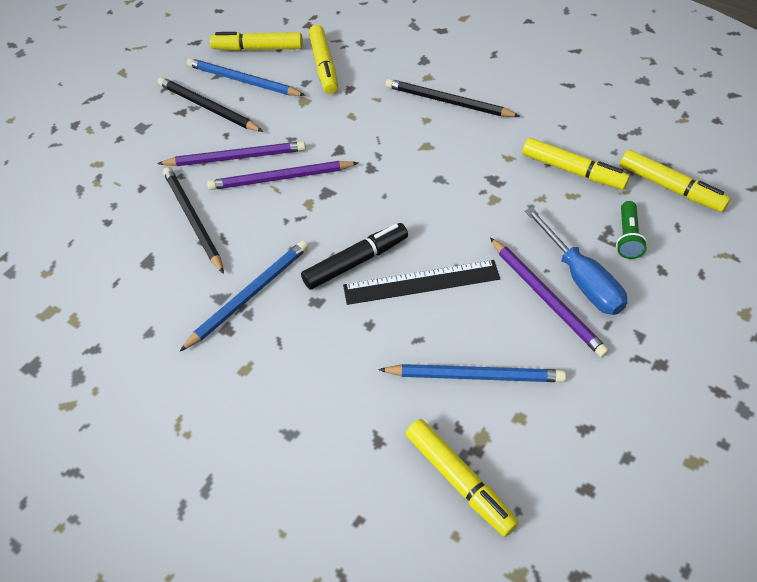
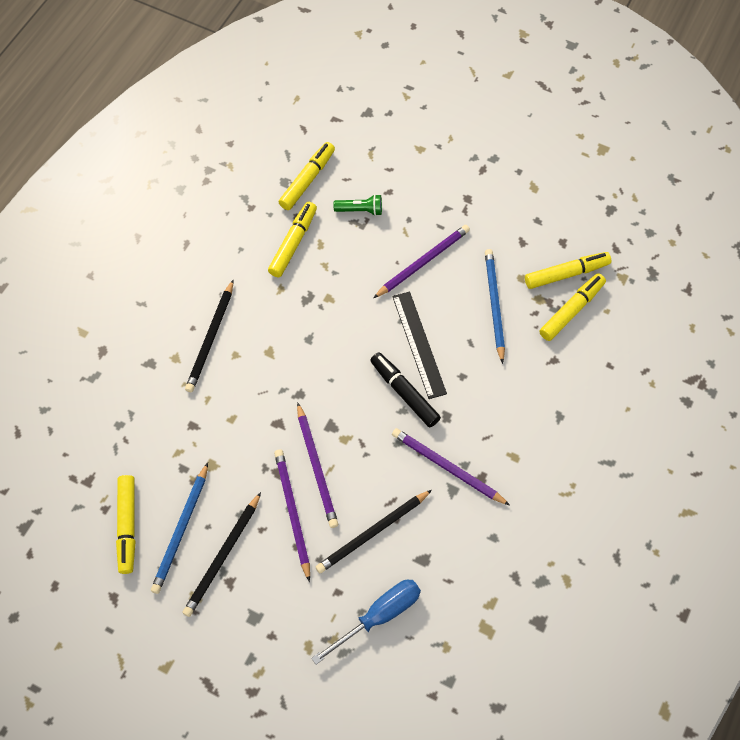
camera: 100 degrees left, 10 degrees up
(249, 295) = (447, 467): blue pencil -> purple pencil
(324, 66) = (158, 454): yellow marker -> yellow marker (566, 274)
(581, 279) = (402, 240): blue screwdriver -> blue screwdriver (379, 616)

